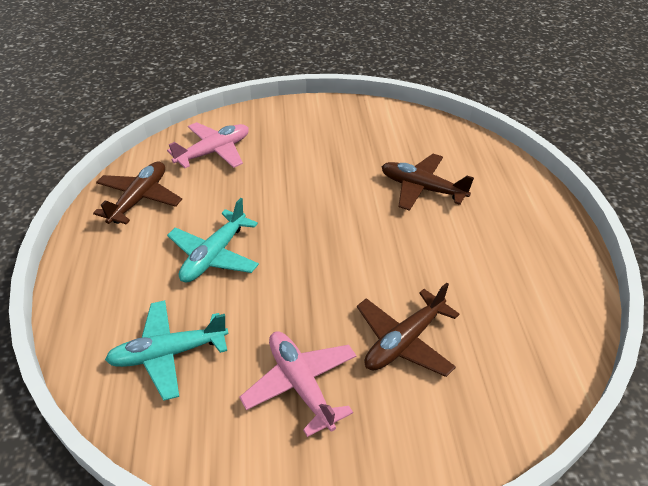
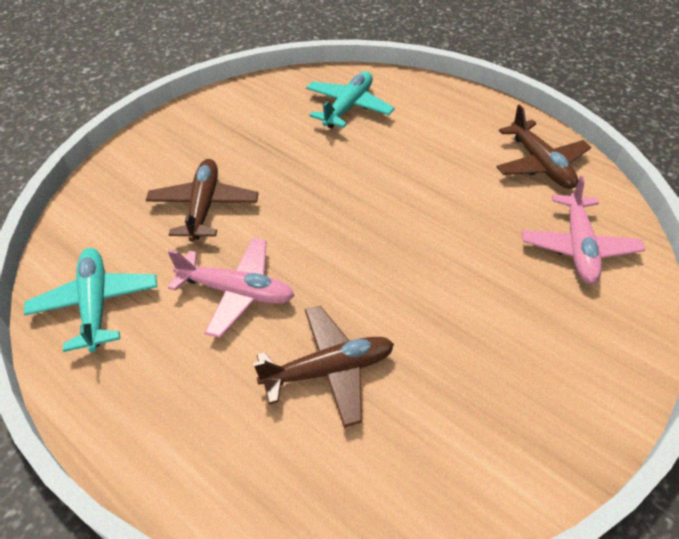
camera: 135 degrees right, 5 degrees up
(214, 255) = (414, 168): turquoise plane -> turquoise plane (96, 304)
(300, 384) = (249, 142): pink plane -> pink plane (237, 292)

